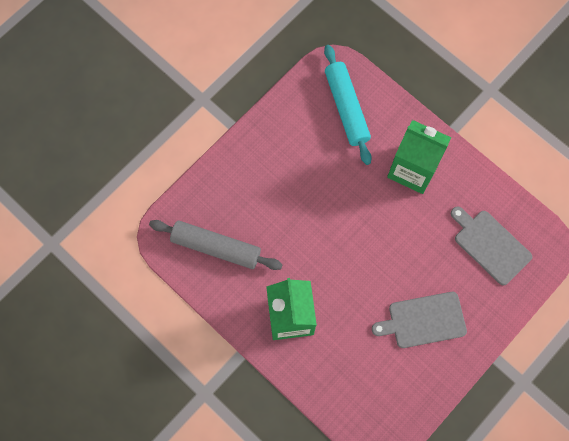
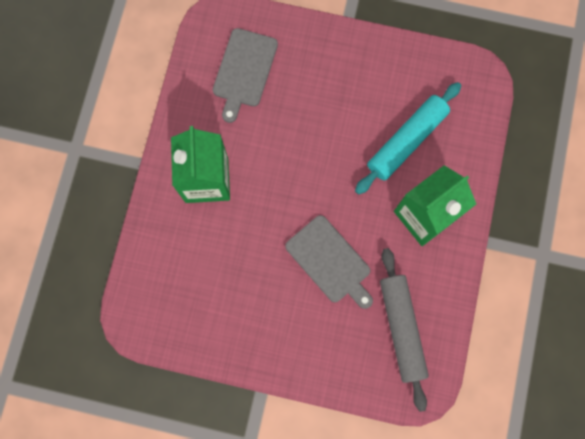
camera: 120 degrees left, 5 degrees up
(346, 108) = (174, 282): turquoise rolling pin -> turquoise rolling pin (406, 141)
(423, 320) = (353, 94): grey cutting board -> grey cutting board (330, 261)

